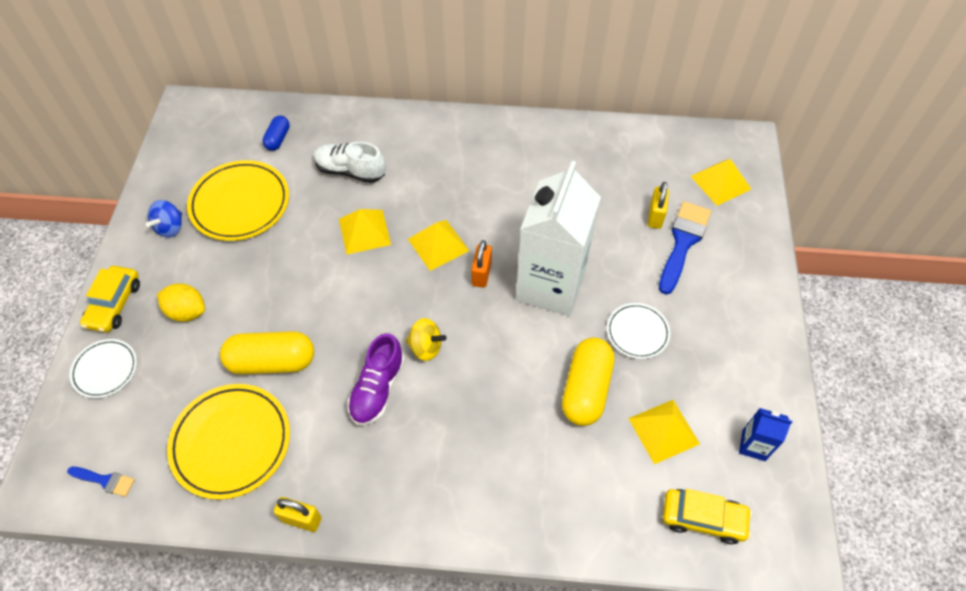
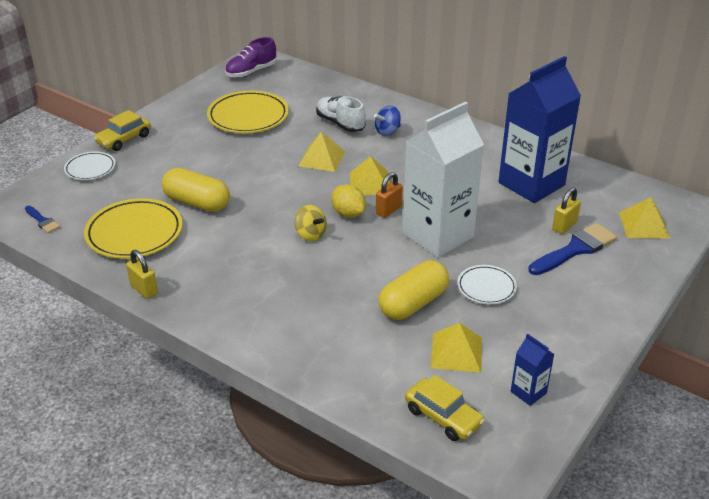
camera: 30 degrees right, 20 degrees down
(170, 228) = (192, 114): blue spinning top -> blue spinning top (387, 131)
(187, 311) = (165, 158): yellow lemon -> yellow lemon (348, 213)
(278, 139) = (304, 92): blue capsule -> none
(377, 389) = (256, 244): purple shoe -> purple shoe (251, 72)
(592, 174) = (531, 184): none -> blue carton

